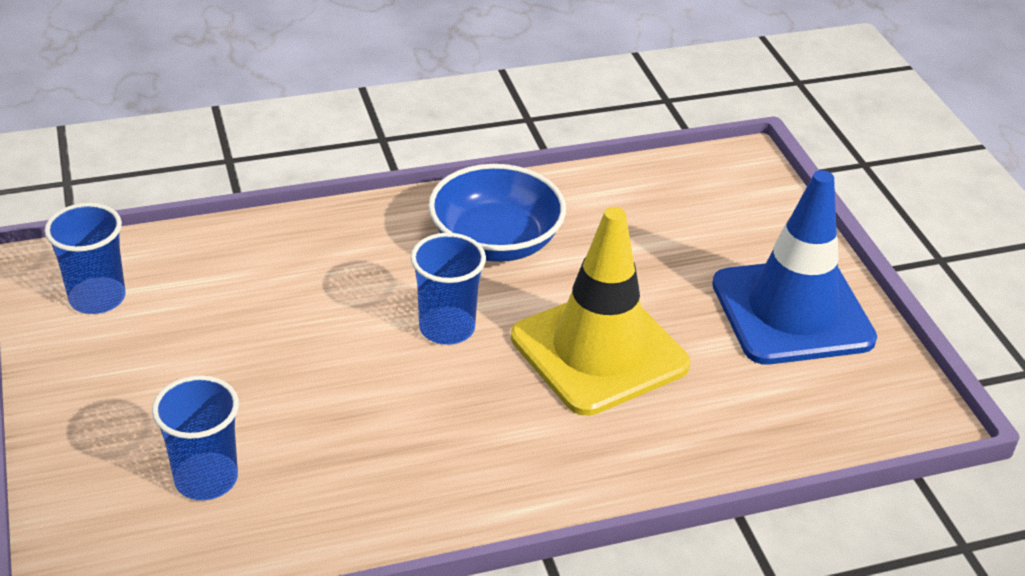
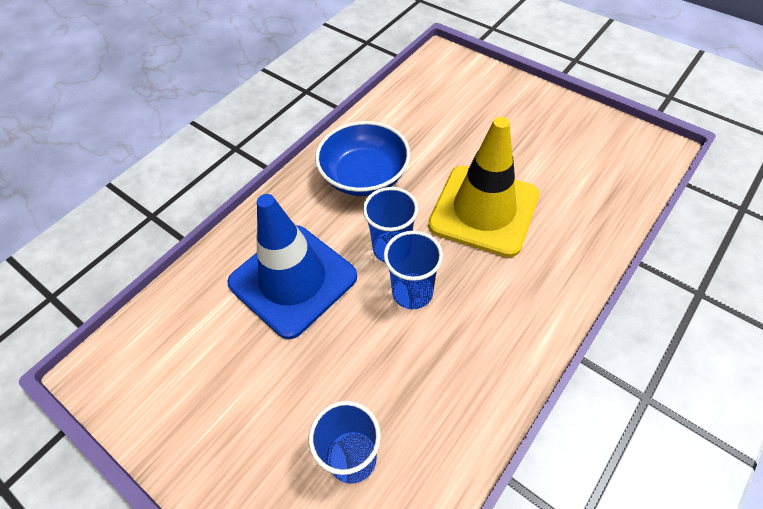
camera: 30 degrees left, 15 degrees up
(97, 298) = (154, 372): blue cup -> blue cup (412, 292)
(792, 312) = (548, 127): blue traffic cone -> blue traffic cone (293, 280)

